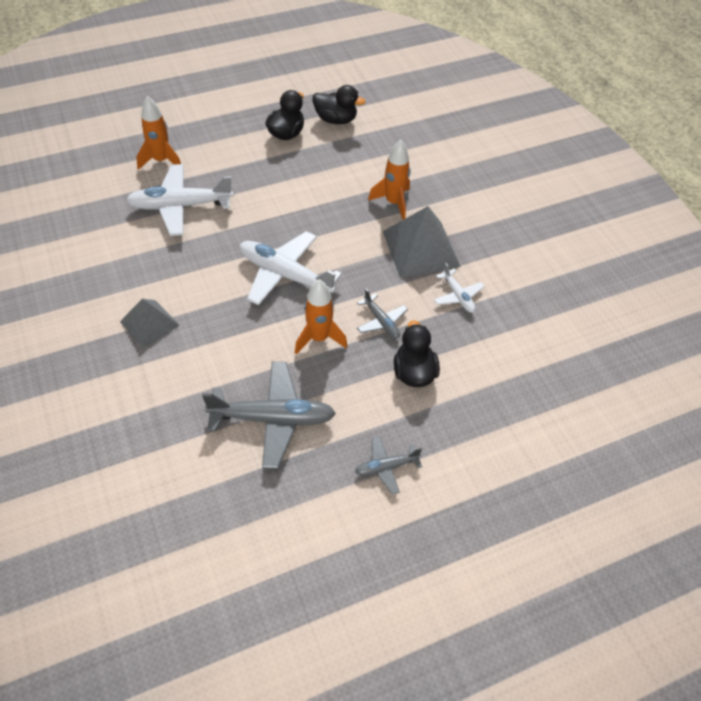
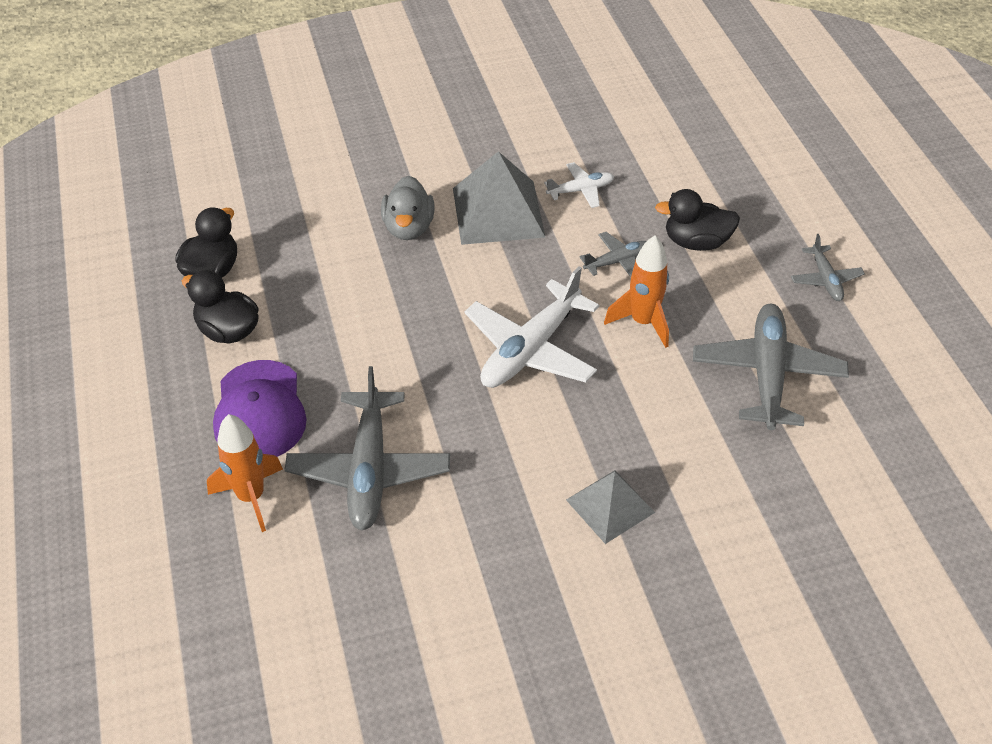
camera: 80 degrees left, 5 degrees down
(180, 206) = (369, 470): white plane -> grey plane
(224, 155) = (259, 411): none -> purple cap
(393, 203) = (408, 228): orange rocket -> grey duck

